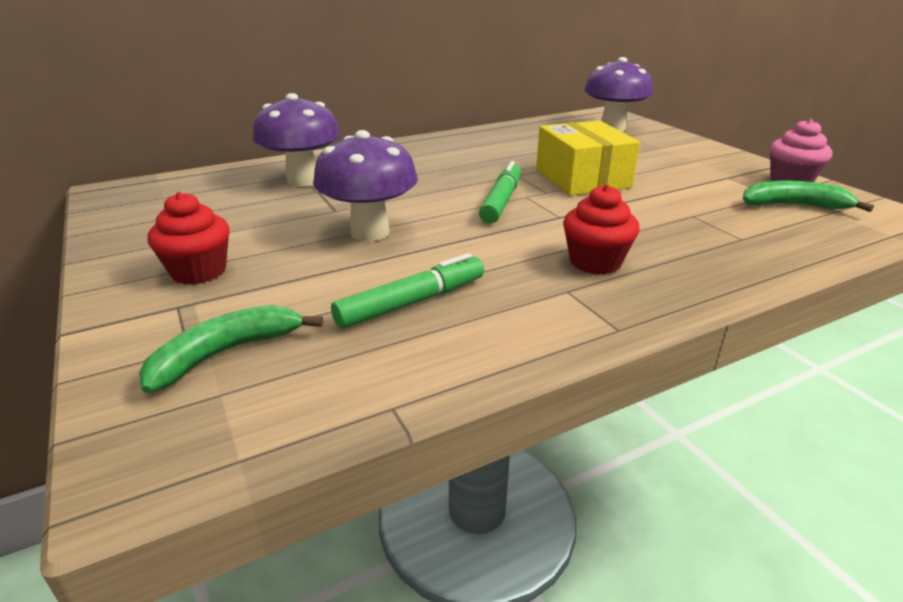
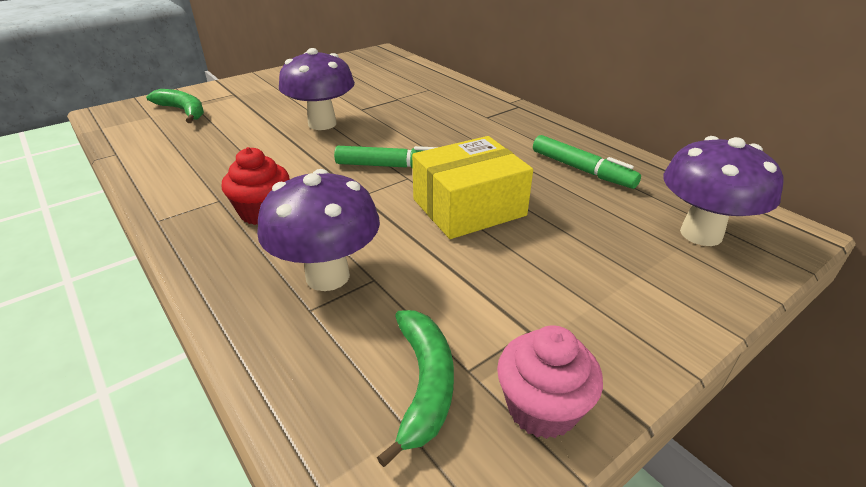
camera: 80 degrees right, 5 degrees up
(199, 271) = (271, 90): red cupcake -> none
(303, 181) = (415, 92): purple mushroom -> purple mushroom (327, 276)
(412, 302) = (218, 147): green marker -> green marker (581, 170)

